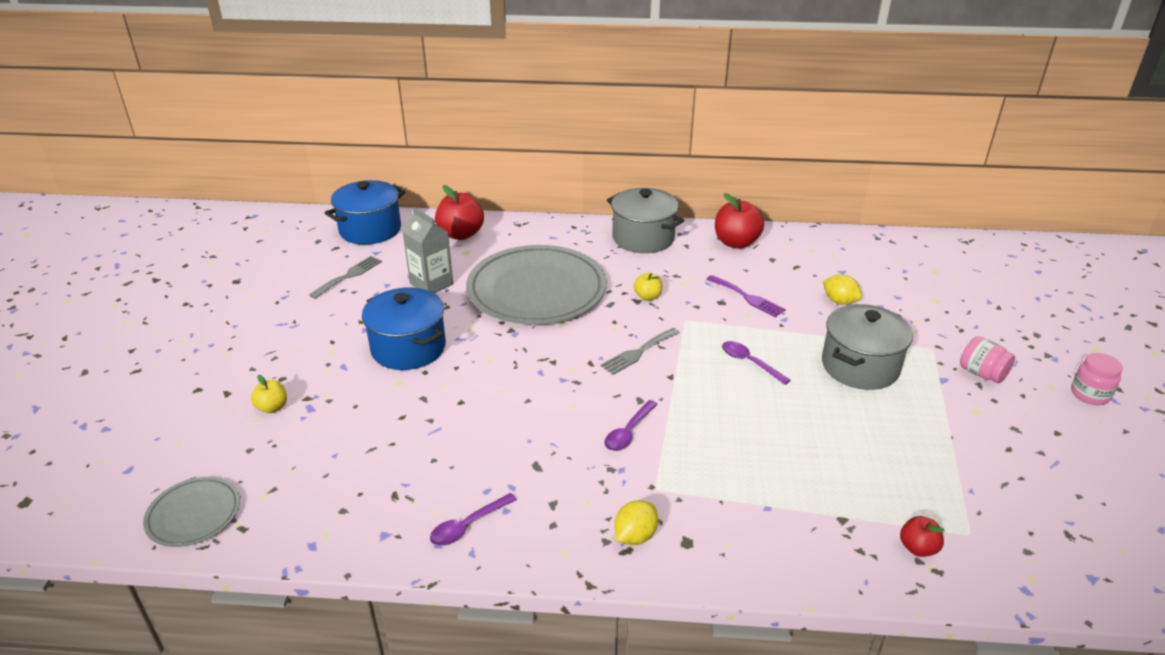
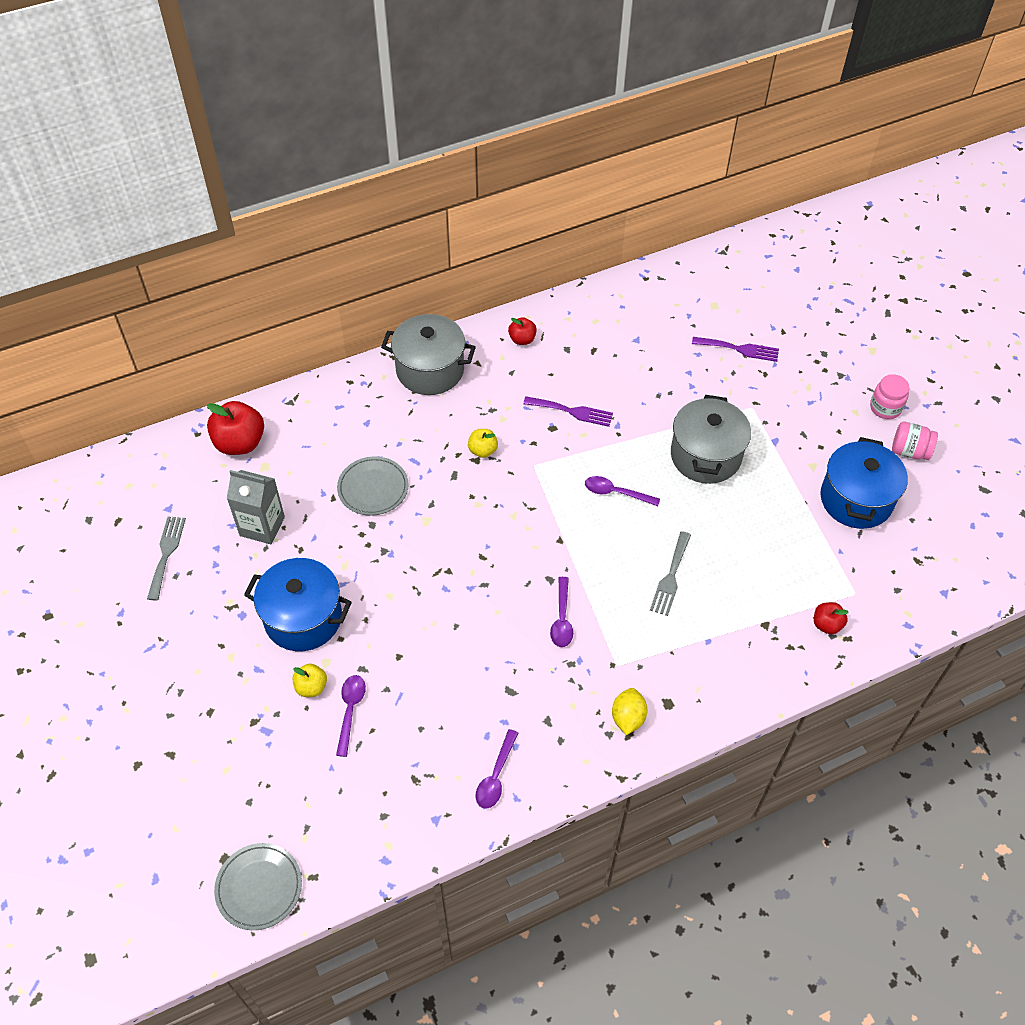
camera: 30 degrees left, 20 degrees up
(272, 407) = (230, 748): yellow apple -> yellow apple (311, 687)
(370, 230) = (135, 478): blue pot -> blue pot (856, 499)
(387, 422) = (350, 711): none -> purple spoon
(536, 290) = (373, 488): grey plate -> grey plate, size x0.48
(638, 352) = (516, 525): grey fork -> grey fork (670, 577)
(736, 243) = (522, 339): red apple -> red apple, size x0.54
(839, 301) = (652, 381): yellow lemon -> none
(943, 306) = (739, 349): none -> purple fork
(982, 373) = (800, 420): pink jar -> pink jar (909, 451)

